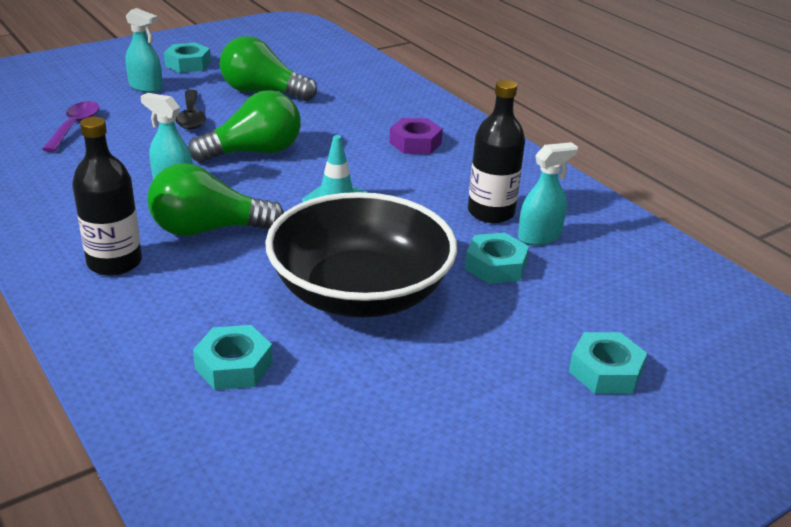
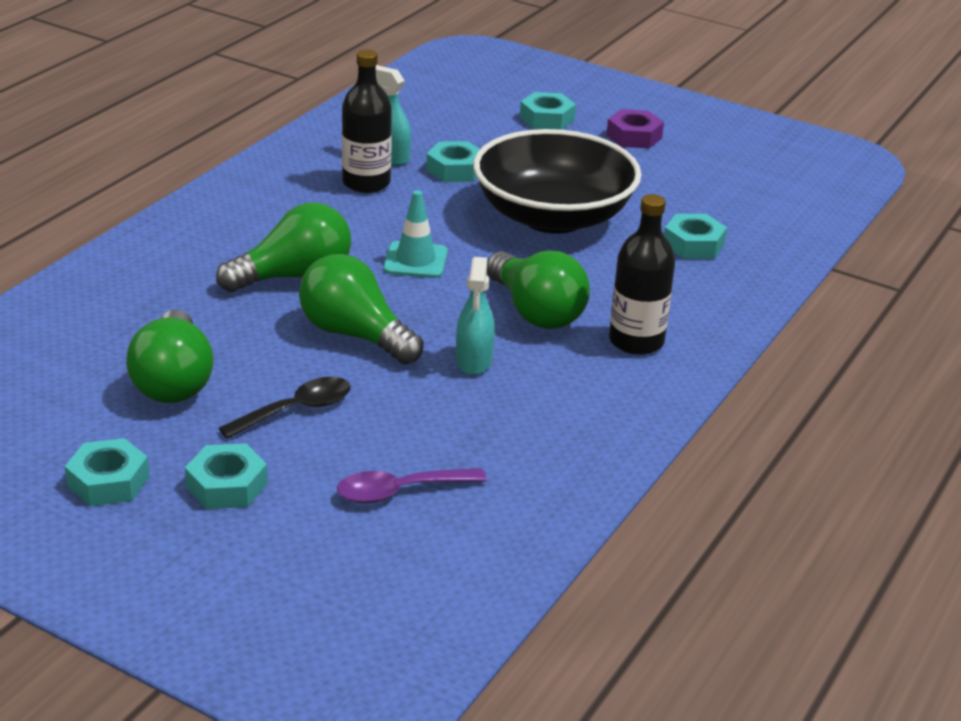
camera: 115 degrees left, 0 degrees up
(146, 87) = (227, 485): turquoise spray bottle -> turquoise nut
(353, 149) = (294, 276): none -> green light bulb
(415, 143) = (247, 244): purple nut -> purple nut (634, 136)

